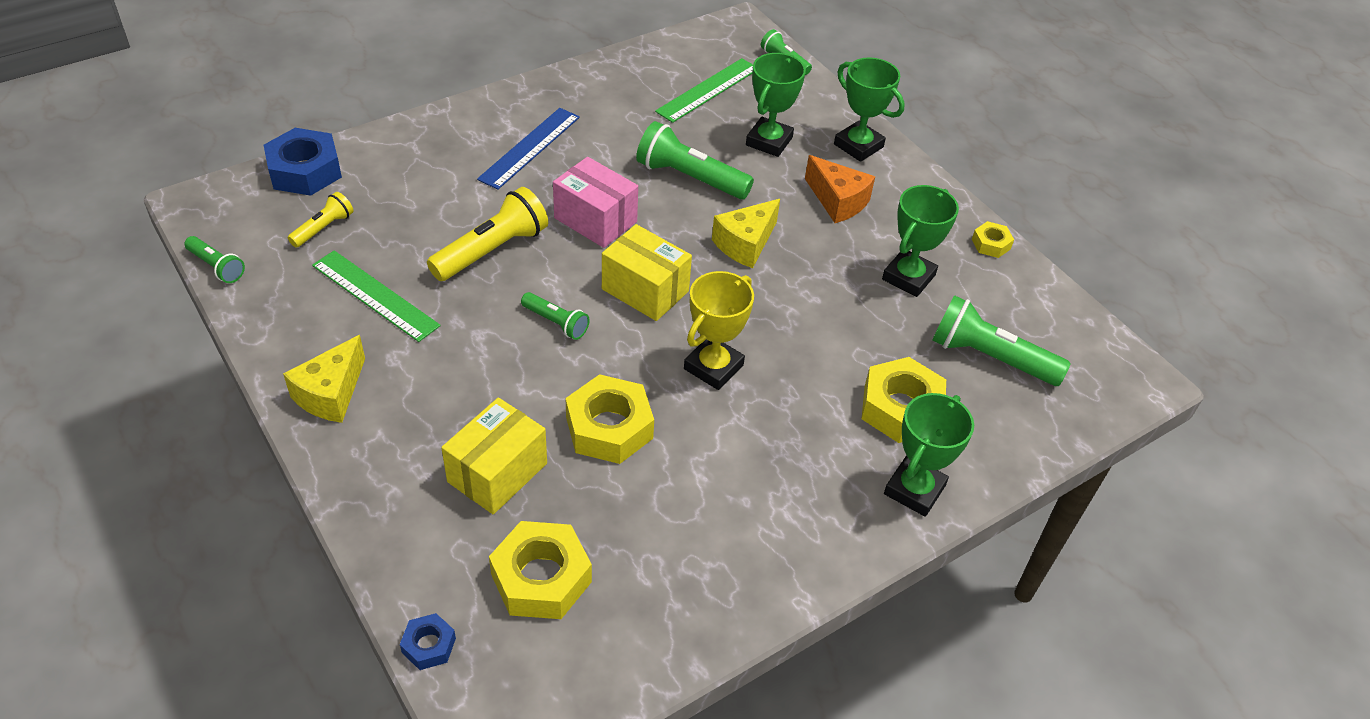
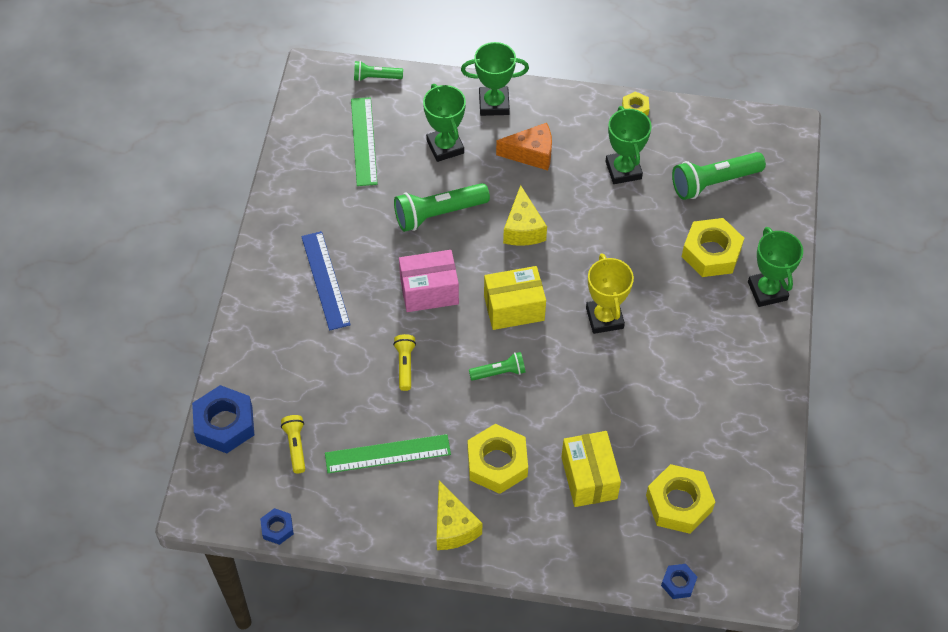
camera: 45 degrees left, 10 degrees up
(216, 267) = (277, 528): green flashlight -> blue nut
(492, 250) = (405, 365): yellow flashlight -> yellow flashlight, size x0.56
(609, 428) = (604, 401): yellow nut -> yellow nut (497, 463)

